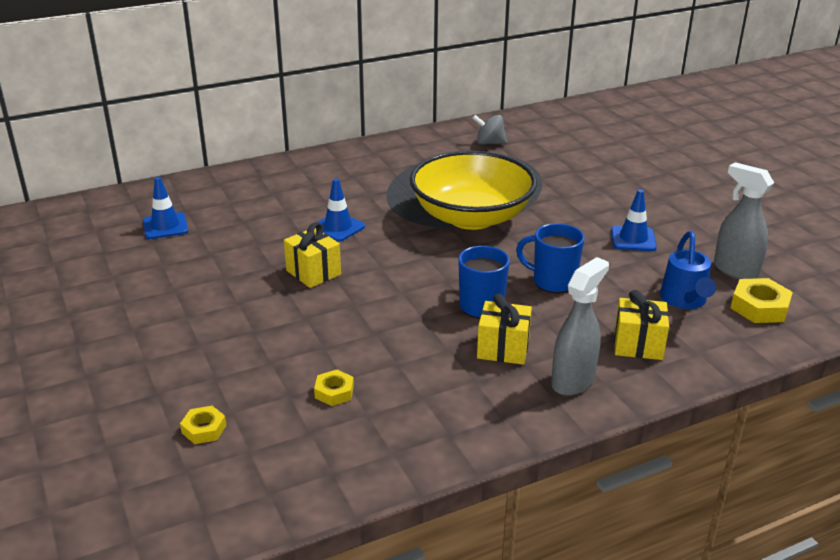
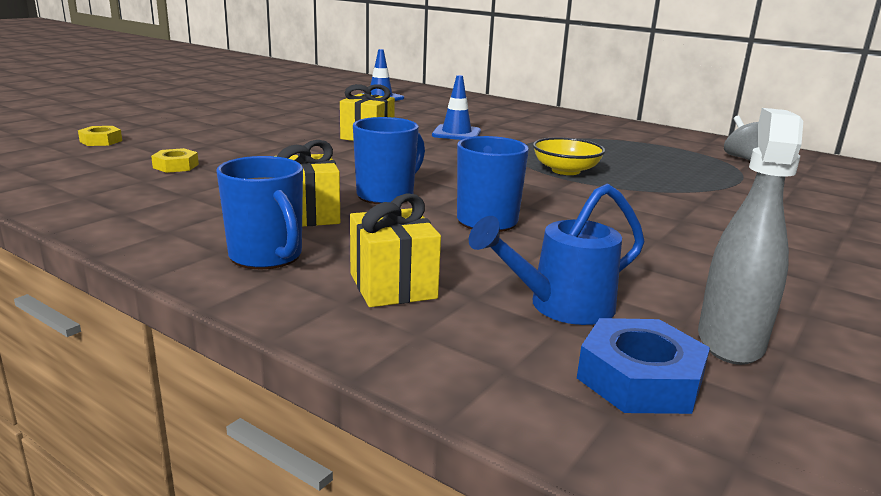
camera: 60 degrees right, 10 degrees down
(471, 217) = (565, 171): yellow bowl -> yellow bowl, size x0.45
(573, 381) = (267, 257): grey spray bottle -> blue mug
(633, 239) = (676, 252): blue traffic cone -> none
(759, 307) = (639, 379): yellow nut -> blue nut

